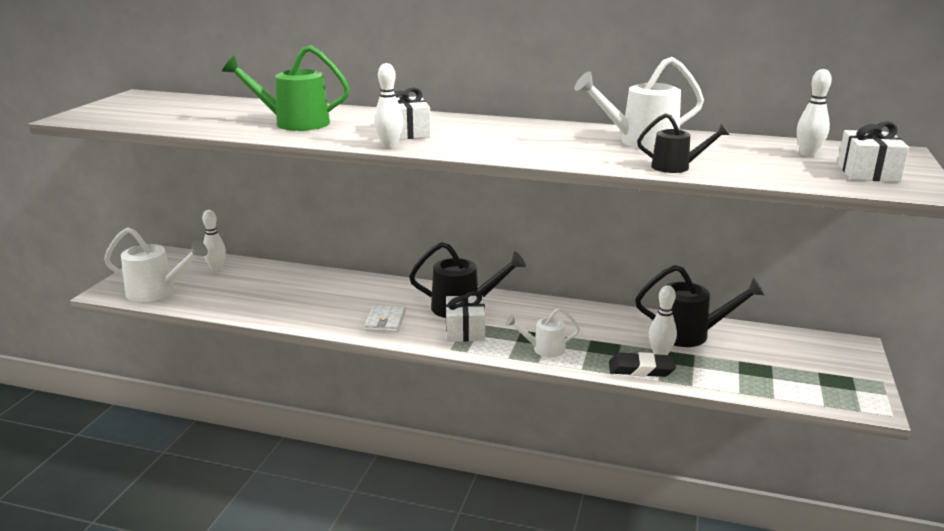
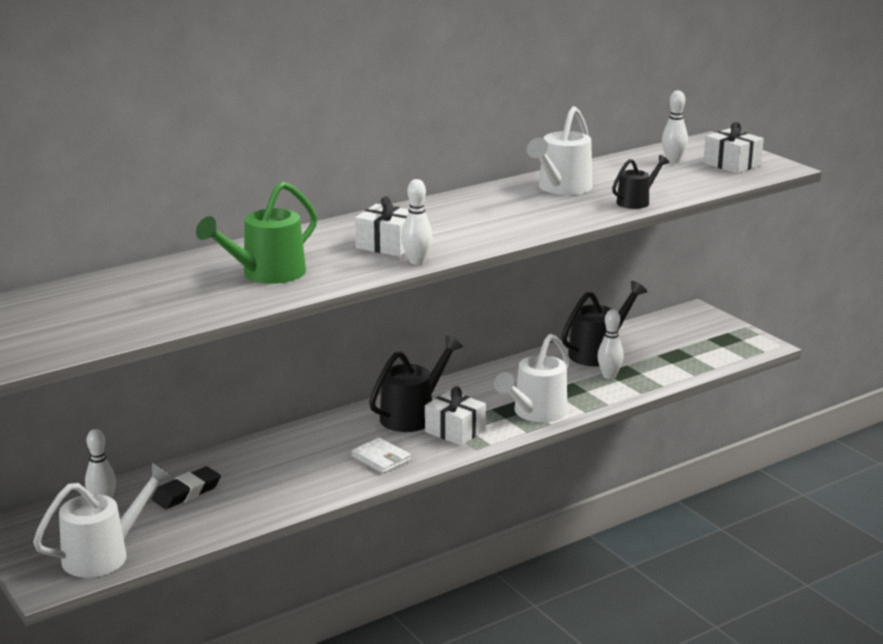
camera: 50 degrees left, 0 degrees up
(543, 349) = (535, 413): white watering can -> white watering can, size x1.69
(641, 369) = (618, 392): black eraser -> black eraser (186, 492)

